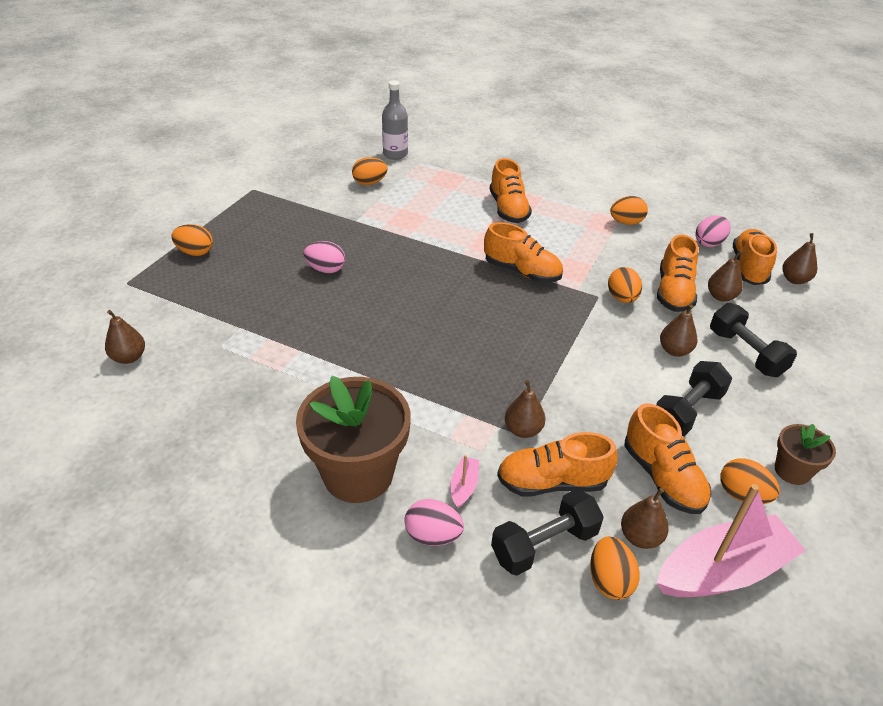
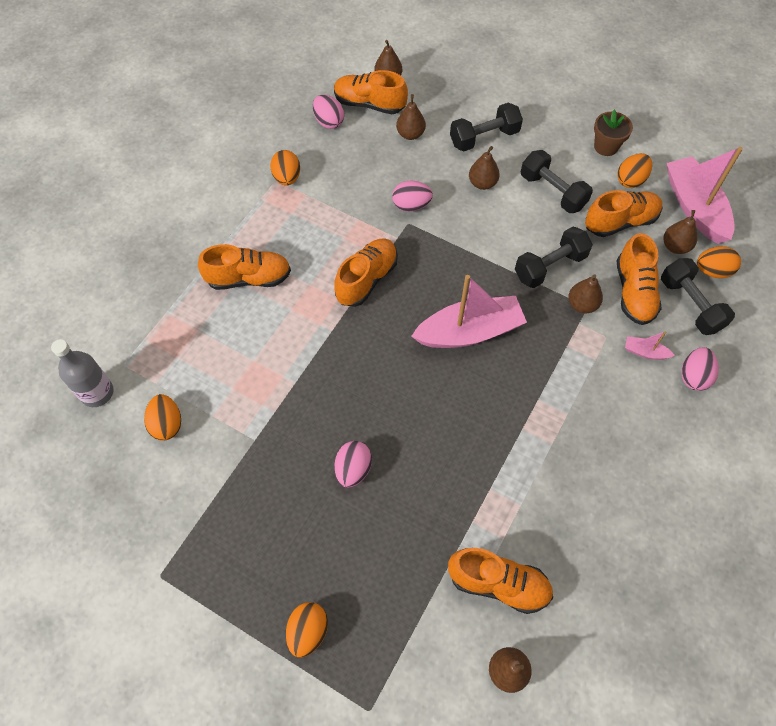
camera: 85 degrees left, 20 degrees up
(358, 474) = (642, 430): brown flower pot -> none
(472, 338) = (469, 332): none -> pink boat
(571, 404) = (550, 266): none -> black dumbbell
(622, 298) = (411, 205): orange egg -> pink egg
(673, 292) = (403, 166): orange shoe -> orange shoe (498, 584)

